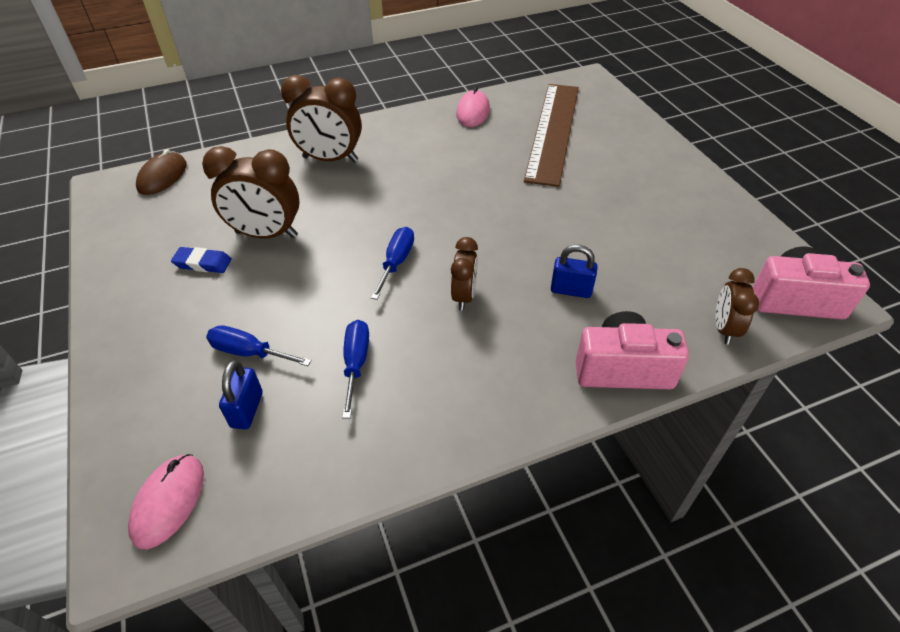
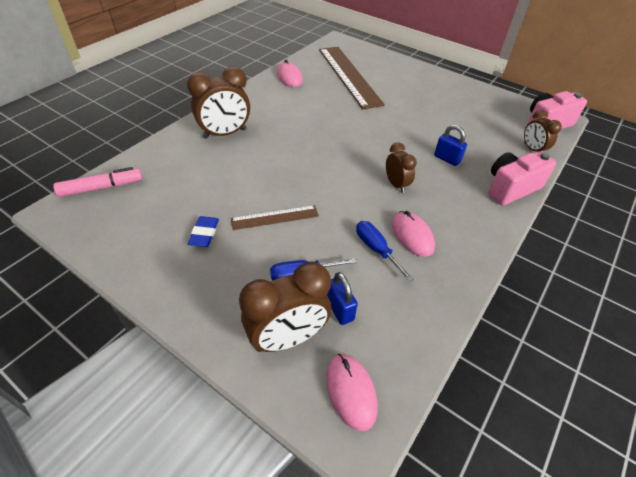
camera: 35 degrees left, 0 degrees up
(162, 176) = (101, 187): brown mouse -> pink marker
(203, 263) = (204, 234): blue eraser -> blue eraser turned 60 degrees counterclockwise
(266, 234) = (231, 197): brown clock -> brown clock (287, 338)
(286, 276) = (275, 217): none -> brown ruler
(396, 262) = (337, 181): blue screwdriver -> none
(416, 368) = (412, 235): none -> pink mouse
(571, 290) = (447, 159): blue padlock -> blue padlock turned 60 degrees clockwise

